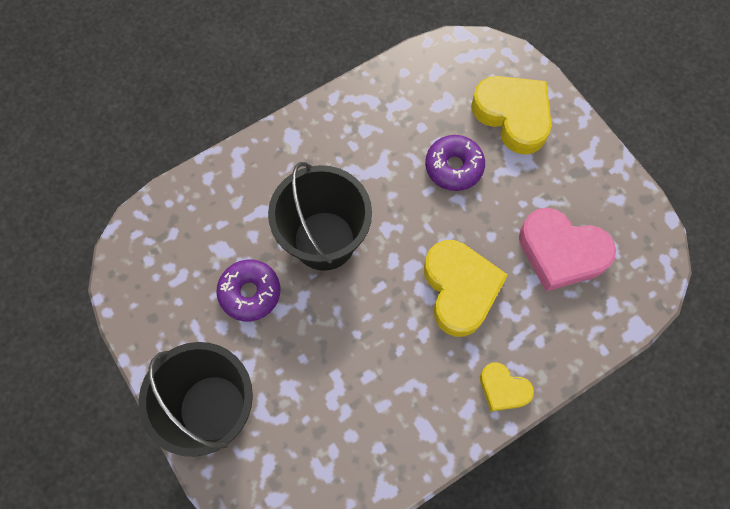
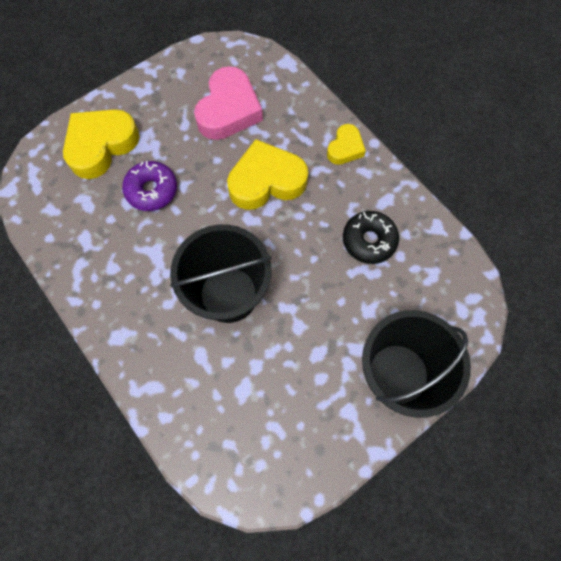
camera: 95 degrees left, 0 degrees up
(250, 293) = (285, 356): purple donut -> none
(373, 401) = (369, 240): none -> black donut

